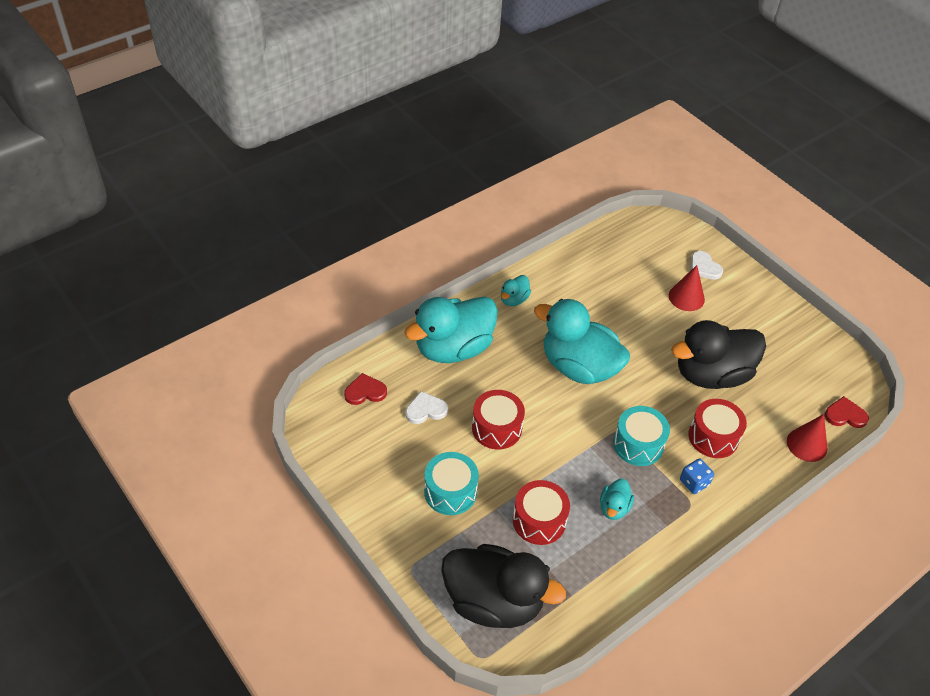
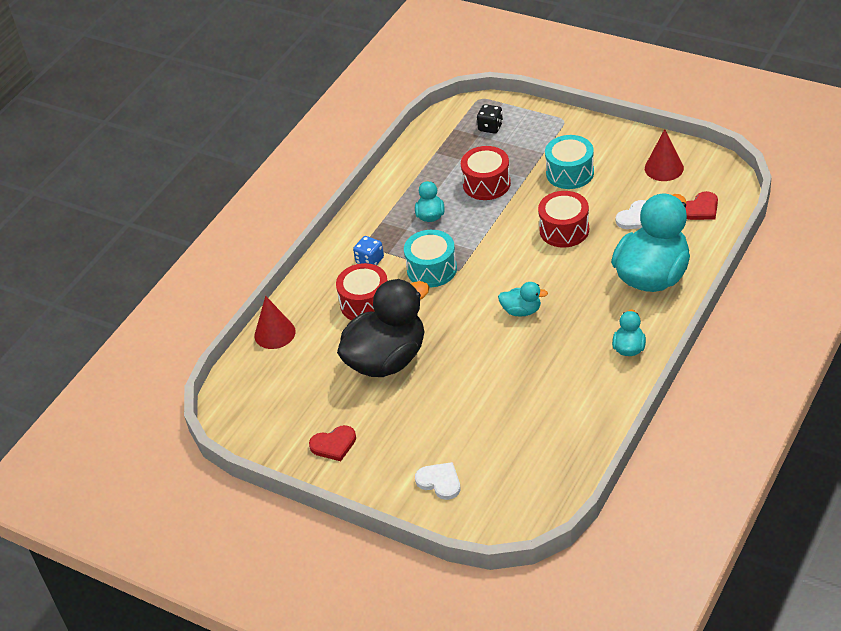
camera: 165 degrees right, 5 degrees down
(494, 601) = (490, 127): black duck -> black dice
(578, 367) = (521, 311): turquoise duck -> turquoise duck, size x0.44
(686, 297) = (445, 433): red cone -> red cone (664, 168)
(845, 415) = (241, 376): red heart -> red heart (334, 444)

